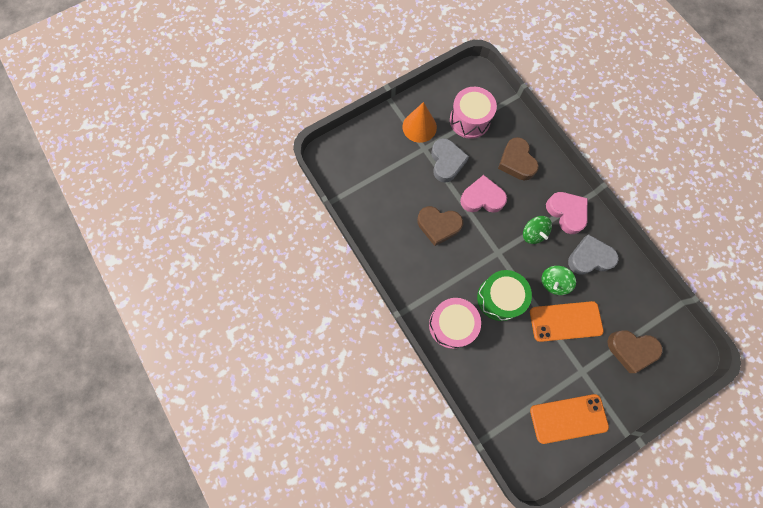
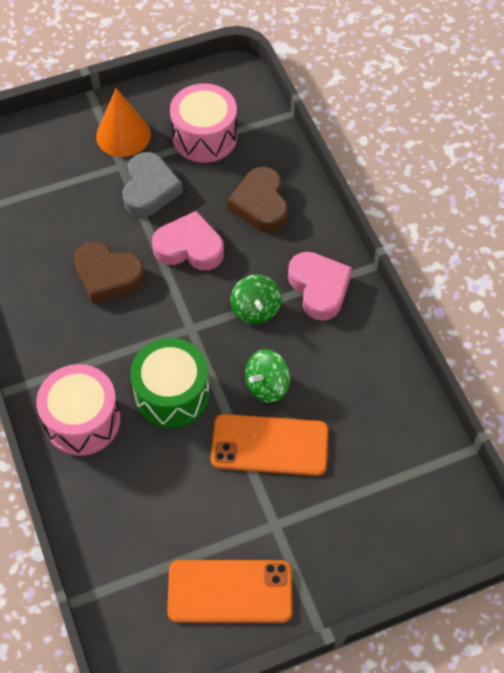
camera: 10 degrees right, 15 degrees down
(589, 258) = (337, 358): grey heart -> none
(631, 350) = (366, 505): brown heart -> none

